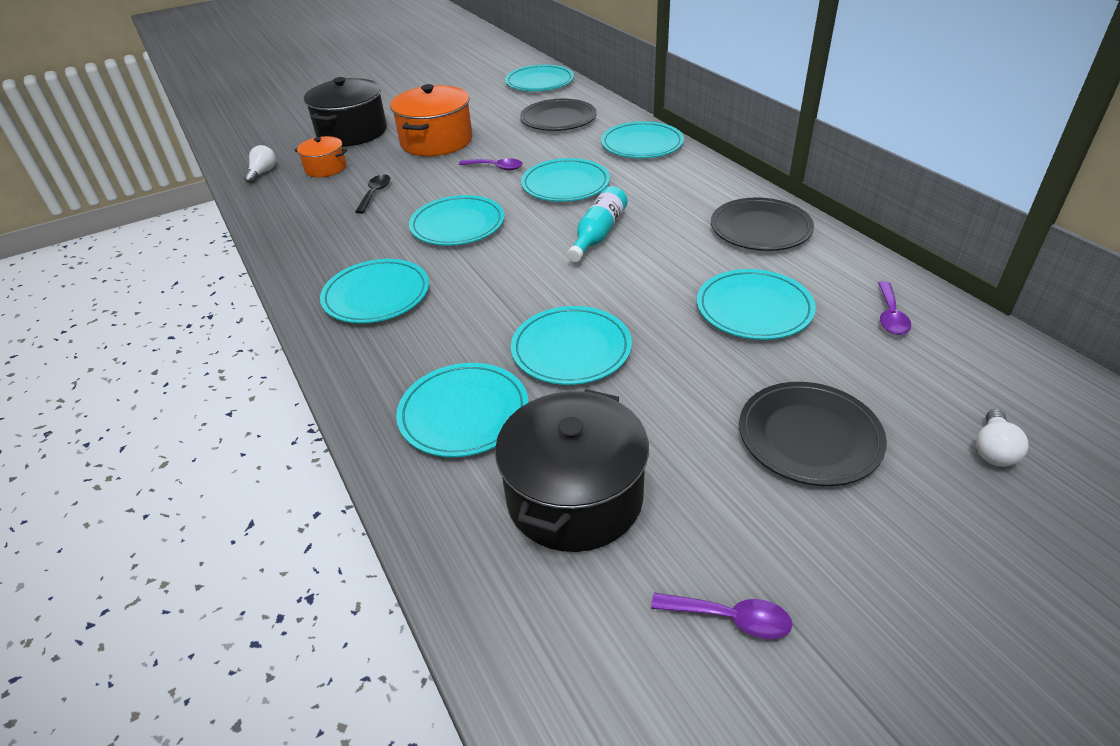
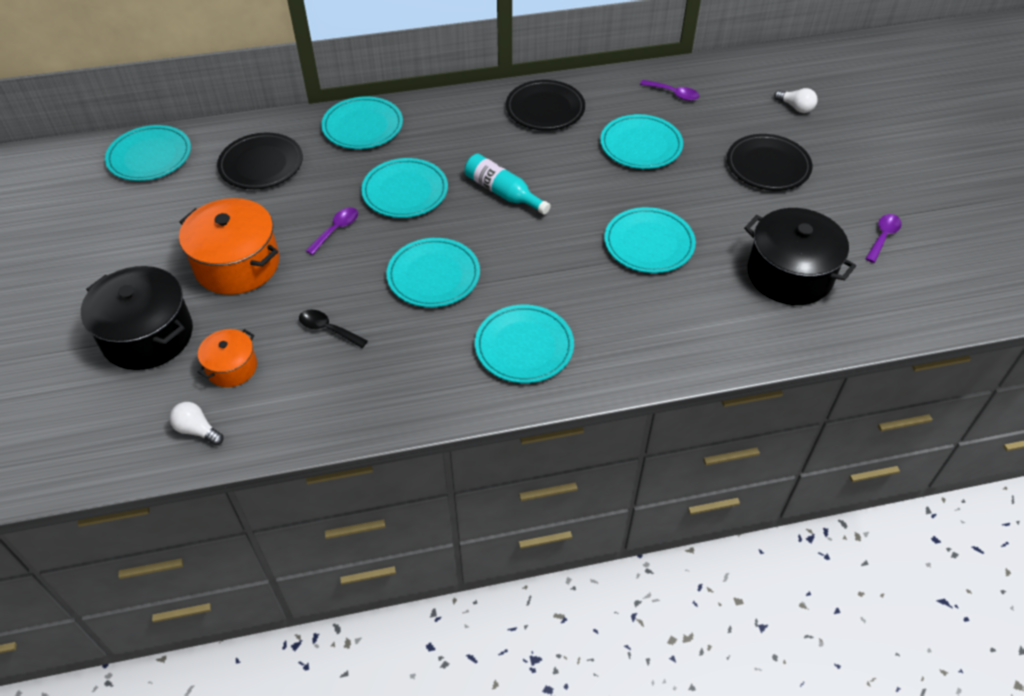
camera: 75 degrees left, 10 degrees up
(464, 413) = (698, 313): turquoise plate -> none

